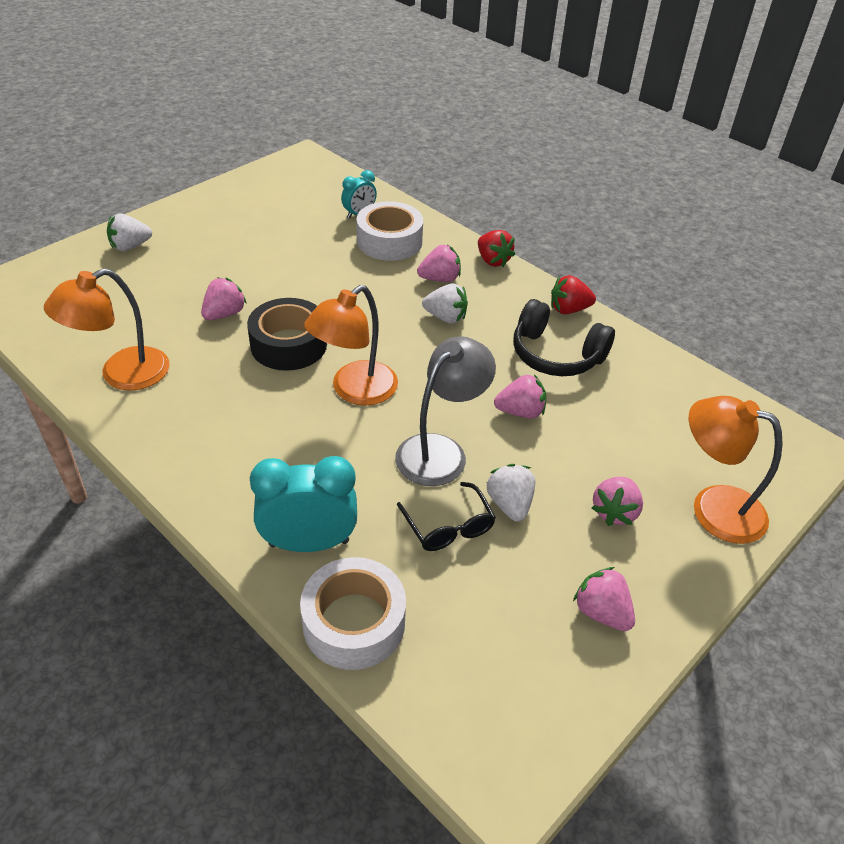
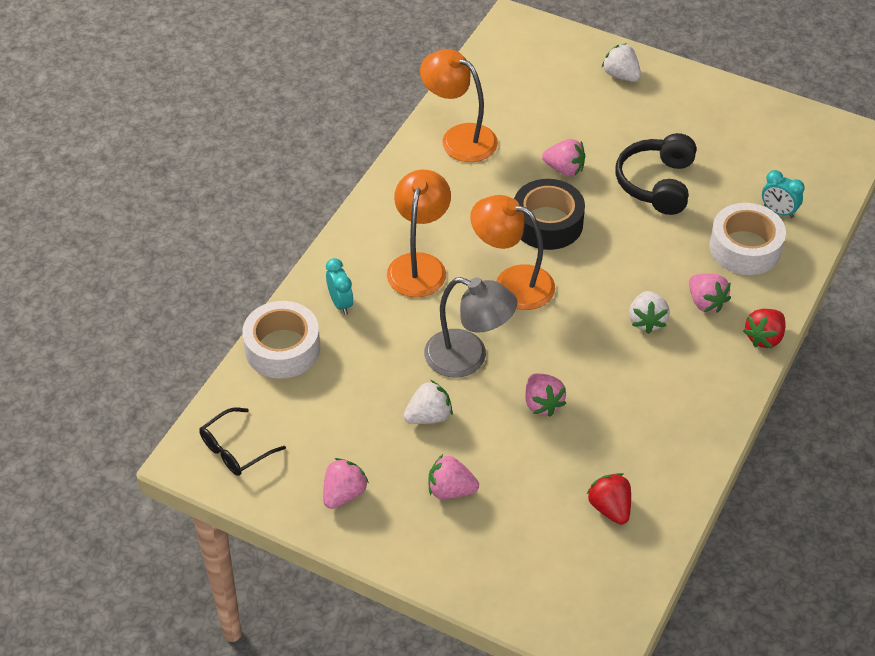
camera: 75 degrees right, 5 degrees up
(309, 543) = (340, 303): turquoise clock -> turquoise clock, size x0.55
(448, 526) = (389, 381): black glasses -> black glasses (235, 450)
(556, 355) = (637, 417): black headphones -> black headphones (657, 184)
(569, 309) = (716, 416): red strawberry -> red strawberry (610, 508)
(713, 507) = (487, 563): orange lamp -> orange lamp (419, 265)

